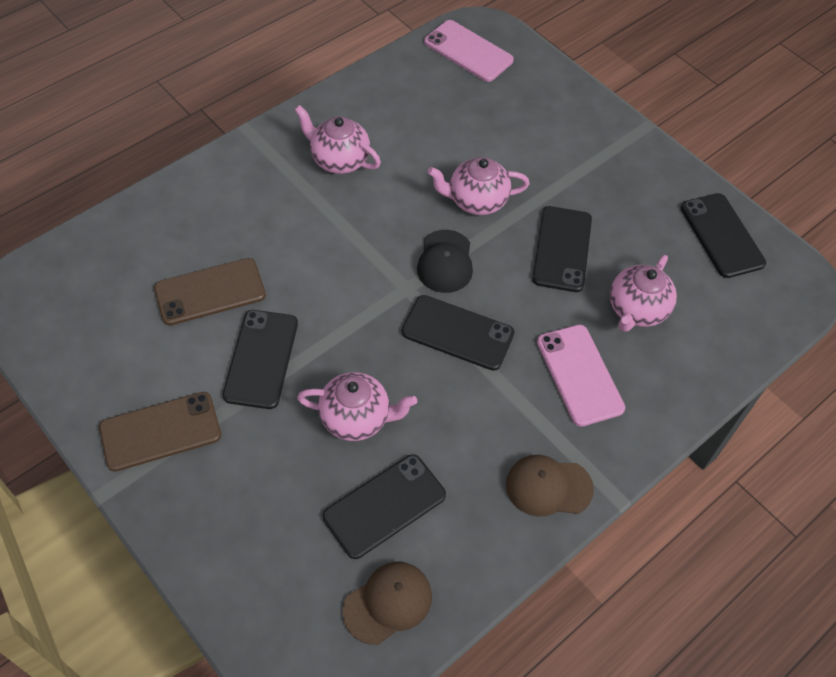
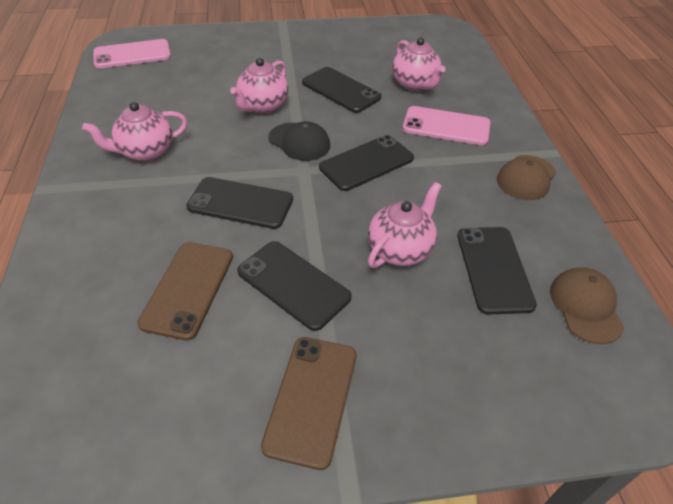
camera: 55 degrees left, 10 degrees down
(721, 235) = (389, 34): black phone -> black phone (240, 203)

